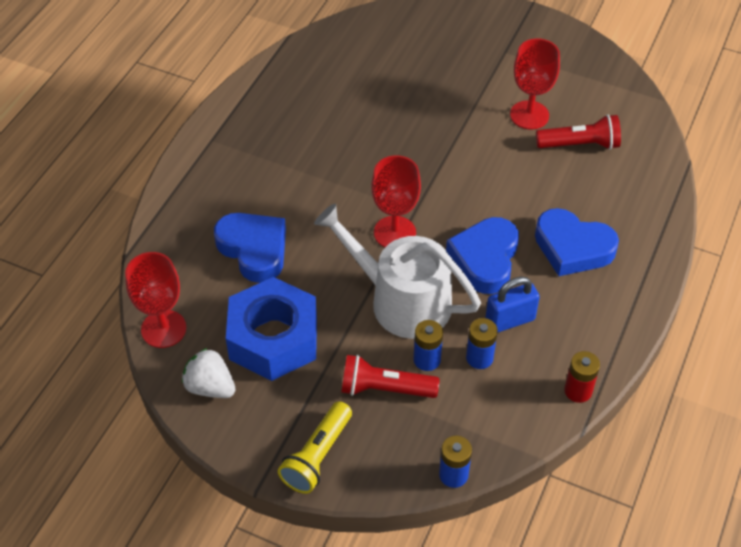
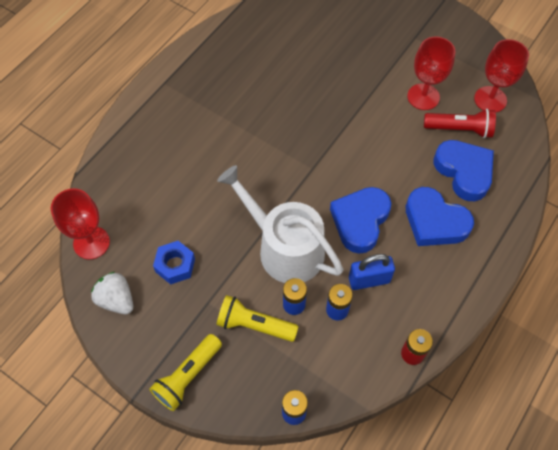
camera: 10 degrees right, 10 degrees up
(254, 249) = (176, 184): blue heart -> blue heart (464, 172)
(273, 339) = (175, 265): blue nut -> blue nut, size x0.51
(384, 389) = (254, 325): red flashlight -> yellow flashlight
(394, 232) = (291, 186): red goblet -> red goblet (490, 99)

